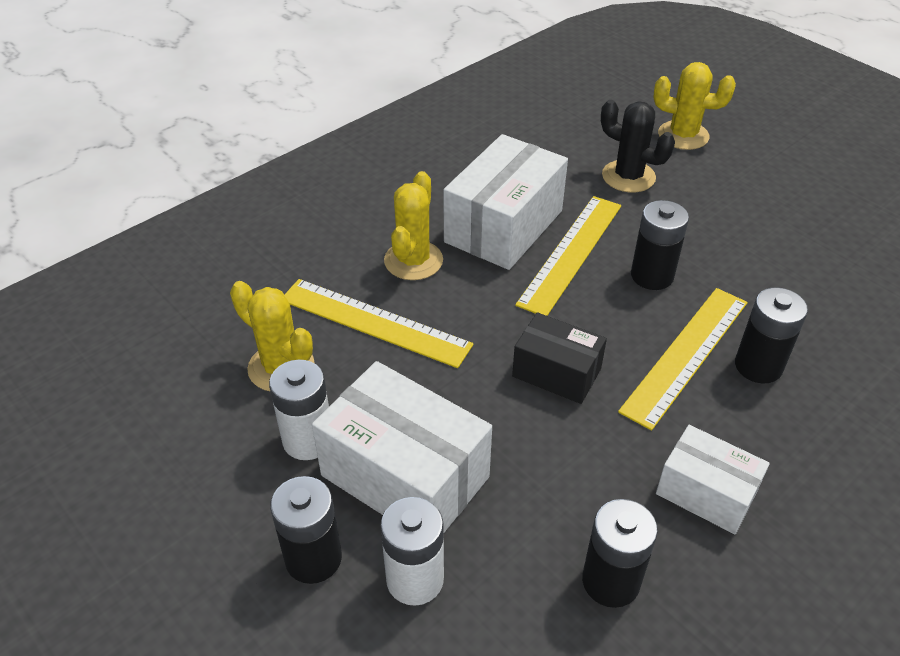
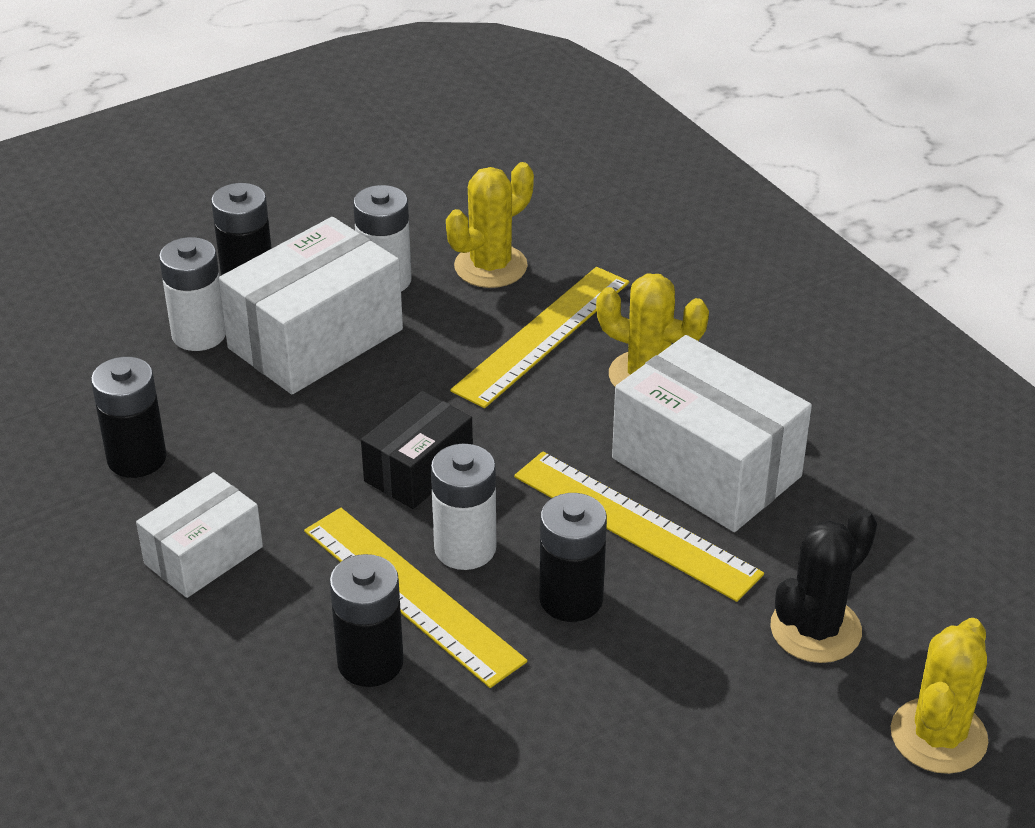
camera: 100 degrees right, 5 degrees down
(628, 333) = (465, 548): none -> white battery

